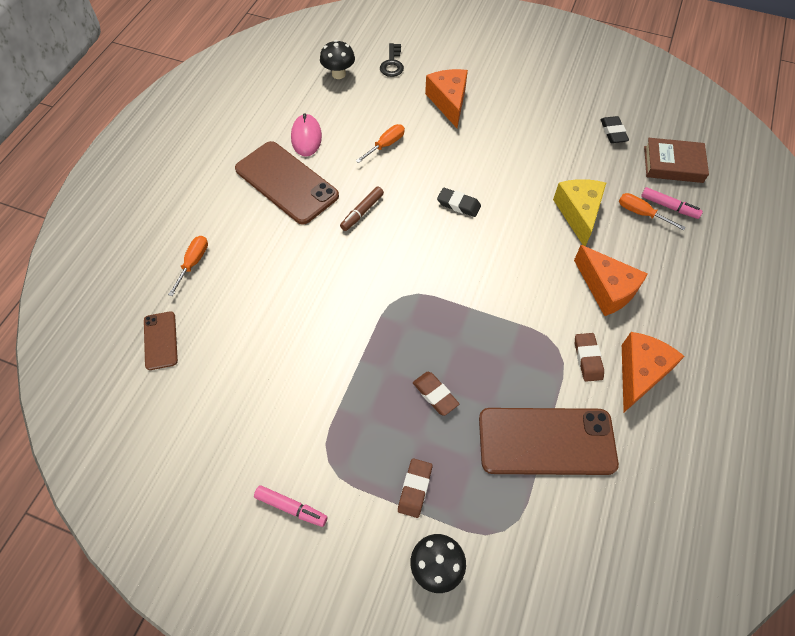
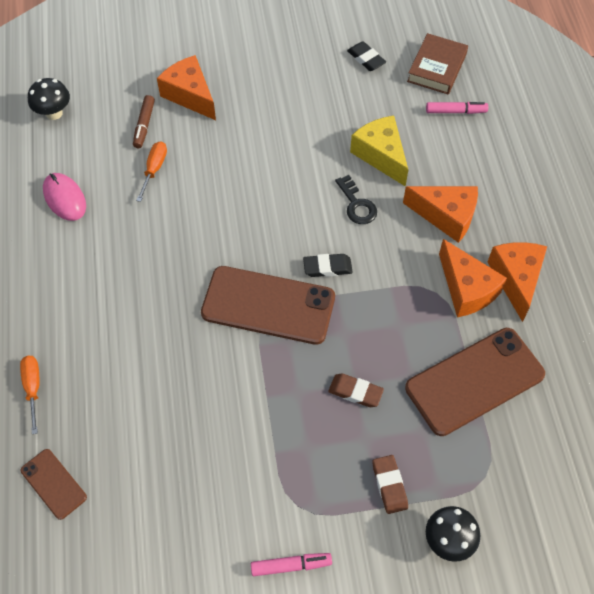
camera: 30 degrees left, 0 degrees up
(286, 182) = (76, 256): brown phone -> brown phone (268, 305)
(362, 212) = (175, 250): brown marker -> brown marker (144, 125)
(392, 64) = (105, 77): black key -> black key (357, 205)
(458, 204) = (265, 198): black eraser -> black eraser (327, 267)
(587, 358) = (466, 289): brown eraser -> orange cheese
(641, 213) = (436, 129): orange screwdriver -> none
(673, 164) = (436, 68): brown book -> brown book turned 45 degrees counterclockwise

